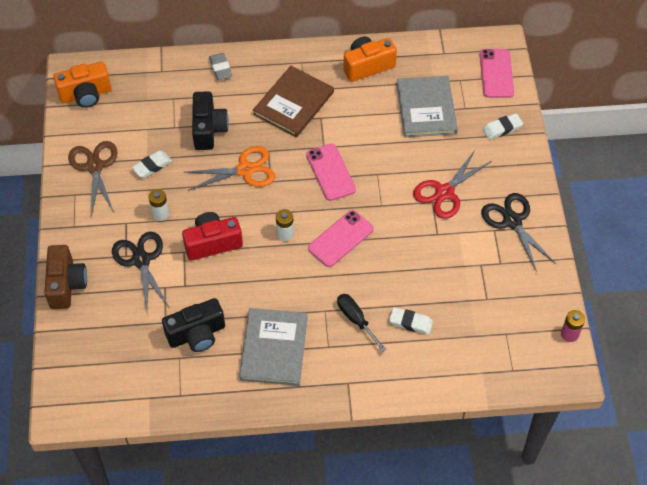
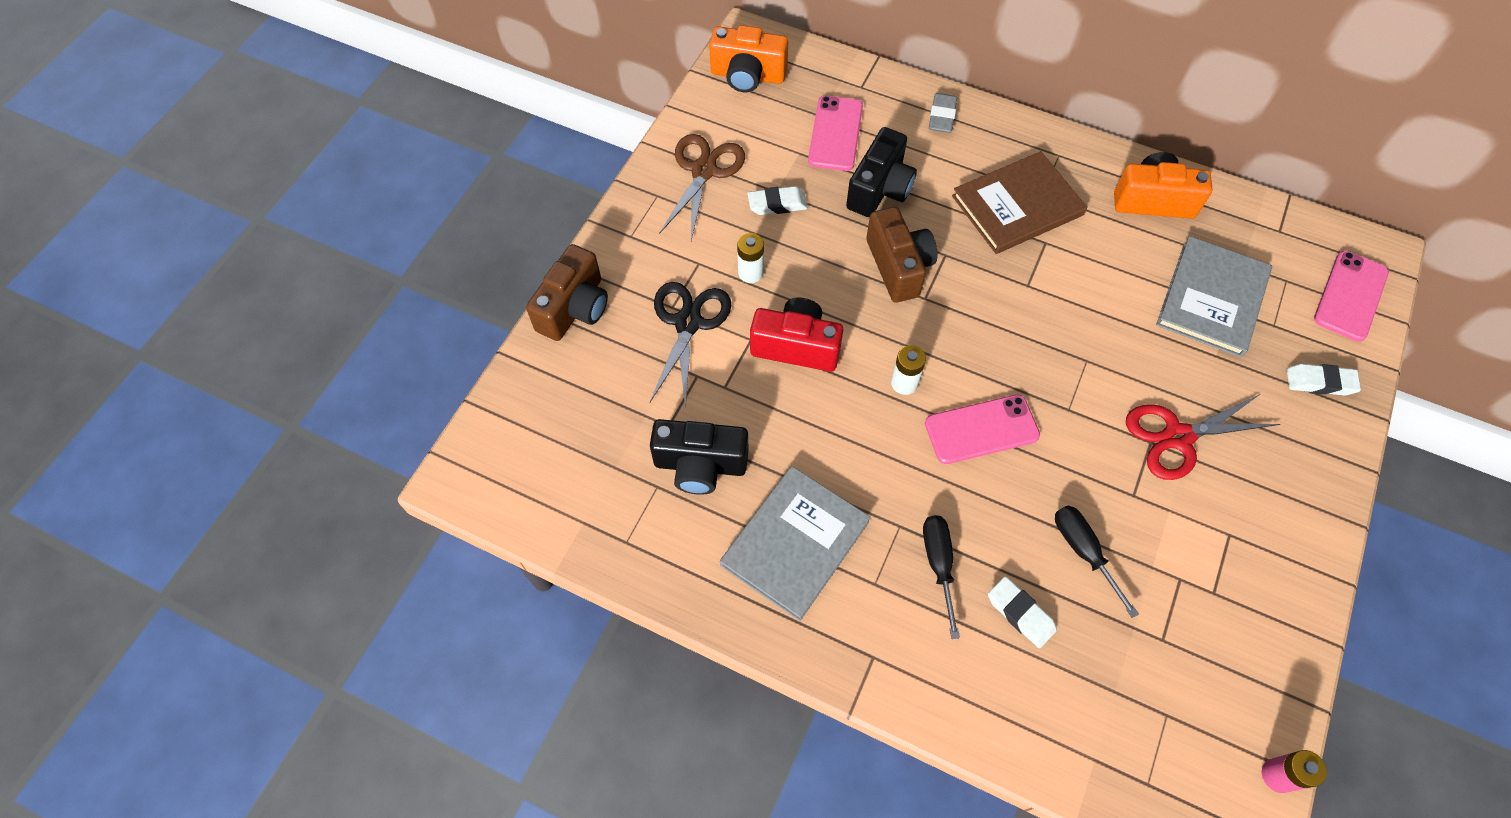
camera: 30 degrees right, 5 degrees up
(245, 170) = (898, 266): orange scissors -> brown camera
(331, 172) = (1018, 326): pink phone -> pink phone (835, 133)
(426, 275) = (1084, 552): none -> black screwdriver
(512, 221) = (1267, 535): black scissors -> none

